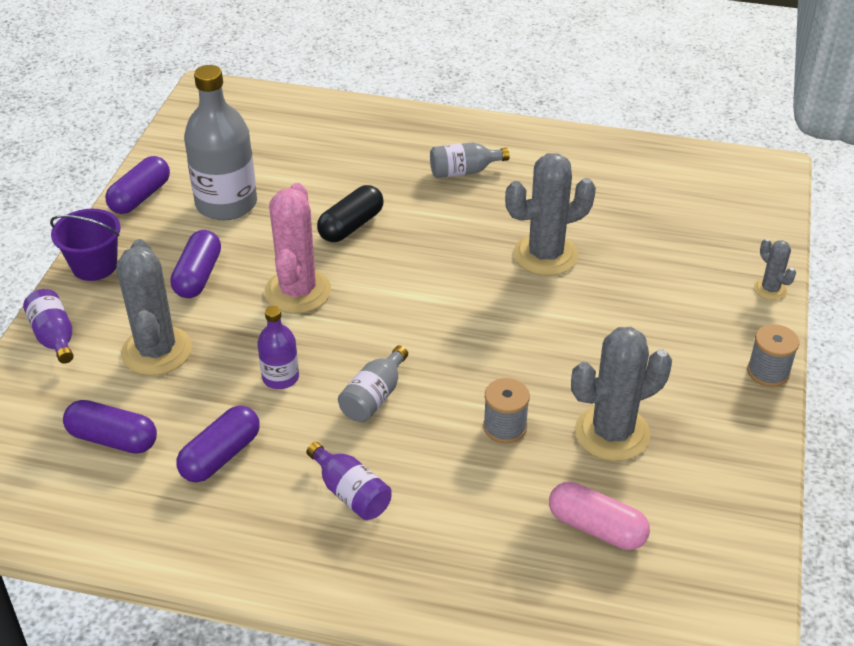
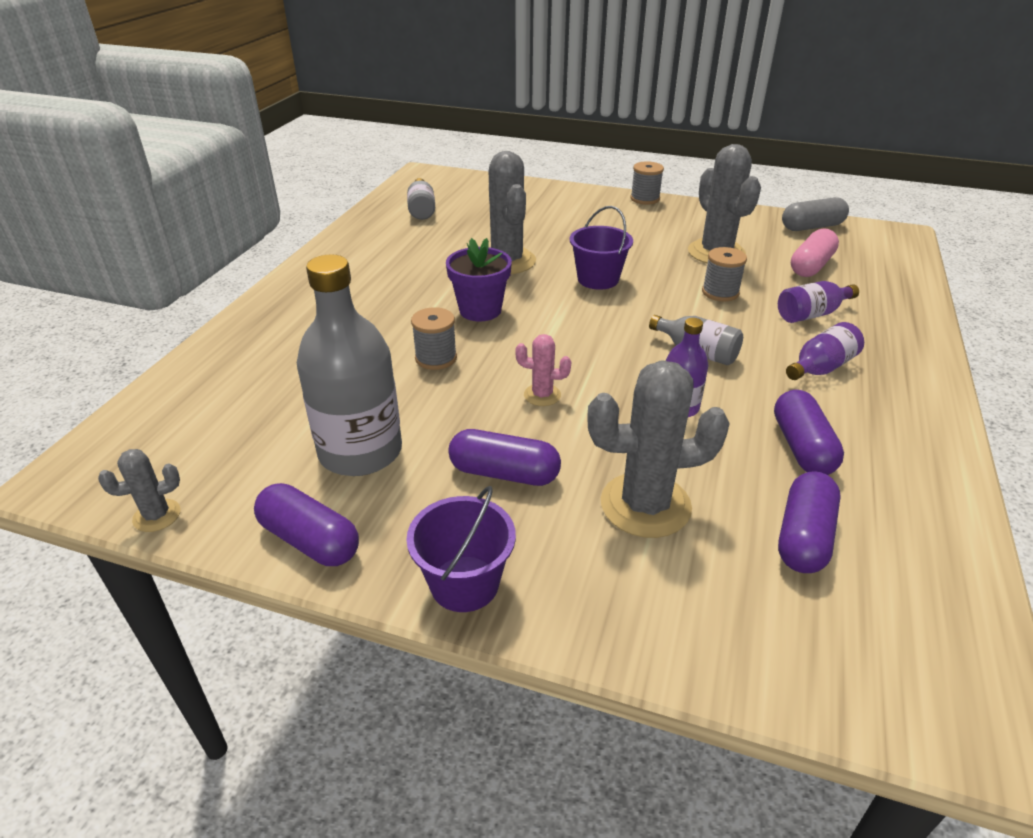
camera: 85 degrees left, 5 degrees down
(54, 337) = (623, 618): purple bottle -> purple bottle (811, 314)
(221, 456) = (802, 447): purple capsule -> purple capsule turned 45 degrees clockwise
(298, 291) = (542, 395): pink cactus -> pink cactus, size x0.49
(351, 226) = (436, 358): black capsule -> grey spool
(437, 244) = (480, 310): none -> purple flower pot
(464, 171) = (368, 290): grey bottle -> grey bottle (422, 209)
(517, 325) = (598, 279): none -> purple bucket
(730, 552) = (812, 227): none -> grey capsule
(770, 289) = (560, 189): grey cactus -> grey cactus (157, 516)

